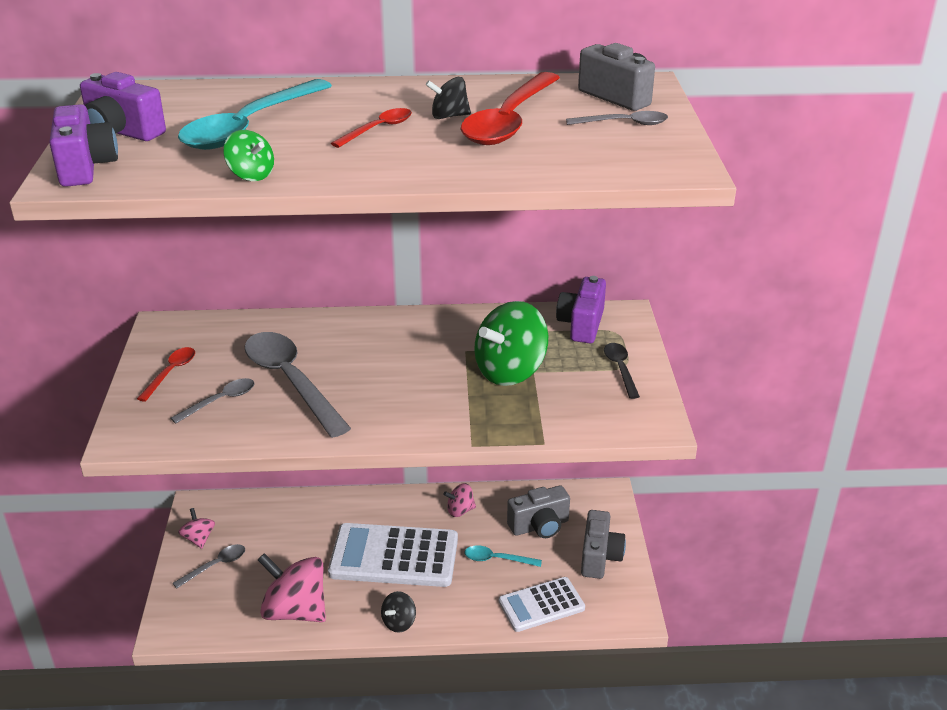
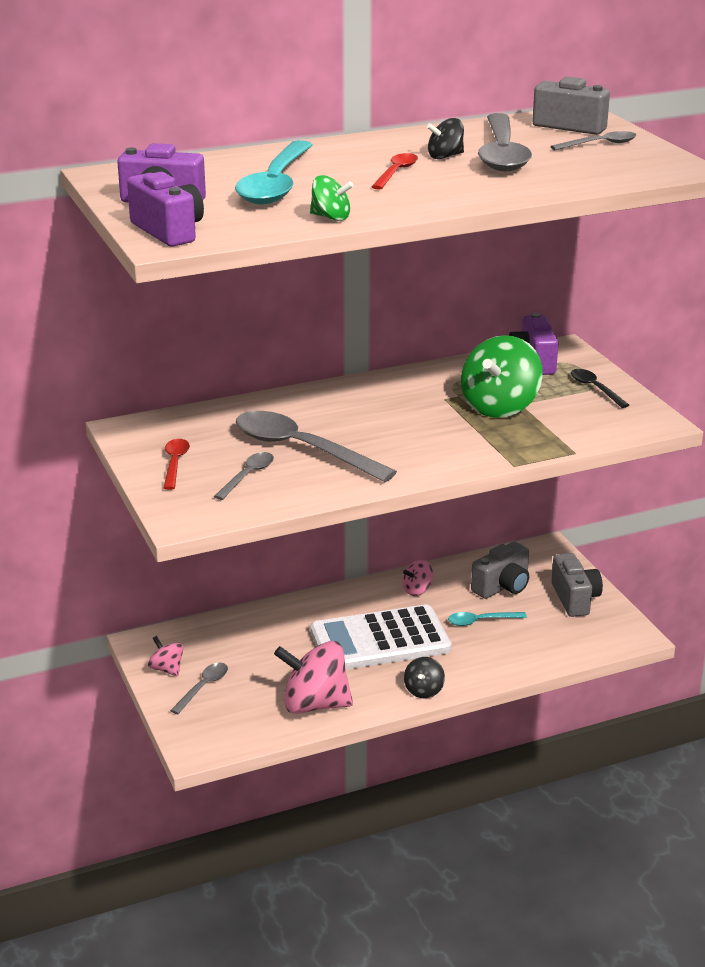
camera: 20 degrees left, 5 degrees down
(509, 121) = (501, 153): red spoon -> grey spoon
(541, 605) = (547, 647): white calculator -> none

